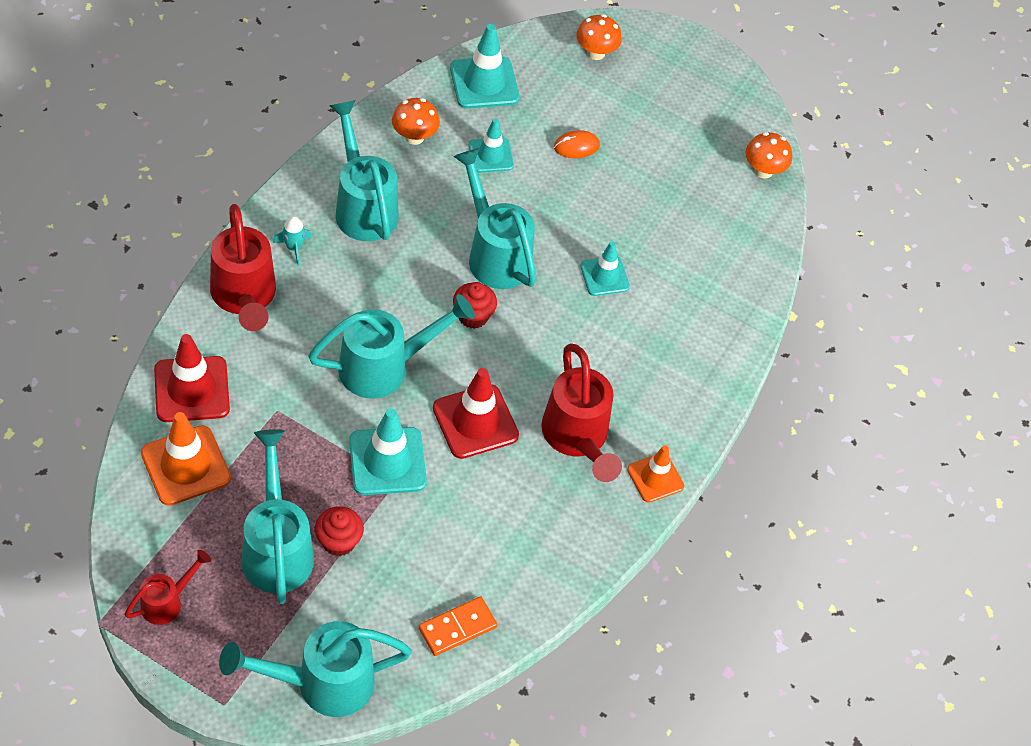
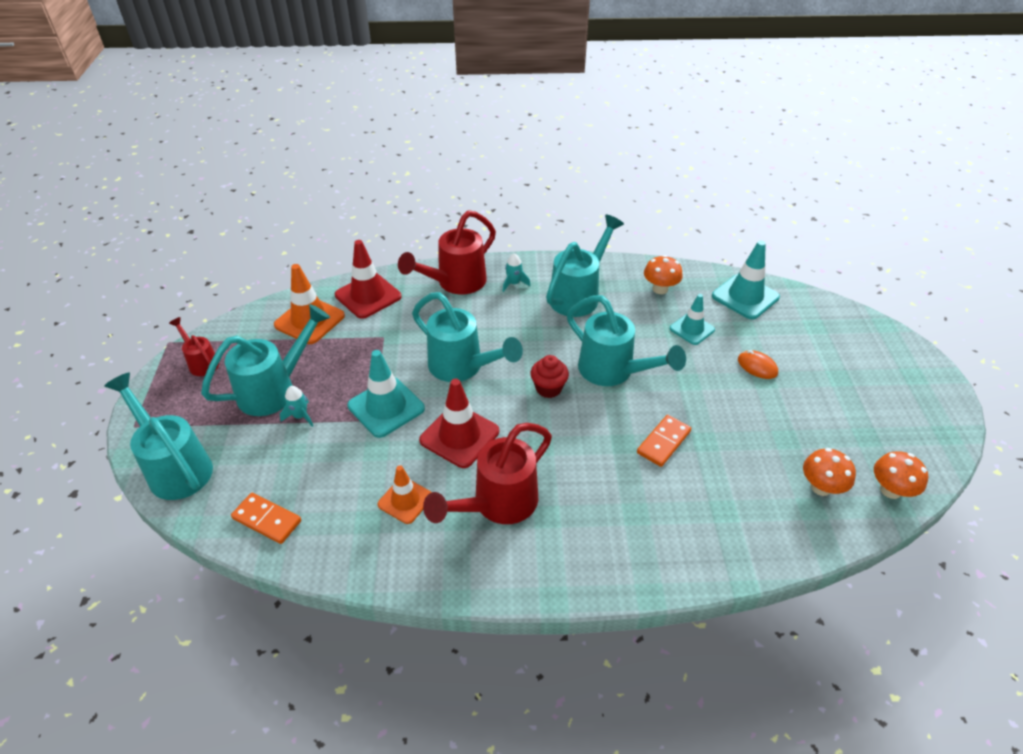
camera: 65 degrees right, 10 degrees down
(167, 602) = (201, 362): red watering can -> red watering can turned 150 degrees counterclockwise
(338, 542) = (300, 416): red cupcake -> turquoise rocket
(494, 253) = (613, 372): turquoise watering can -> turquoise watering can turned 105 degrees clockwise
(595, 53) = (850, 334): orange mushroom -> orange mushroom (821, 487)
(604, 276) = (663, 442): turquoise traffic cone -> orange domino
(655, 478) = (505, 579): orange traffic cone -> orange traffic cone (405, 500)

